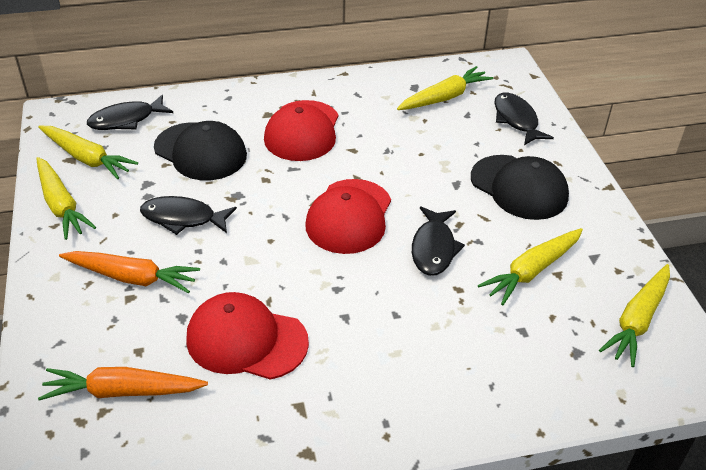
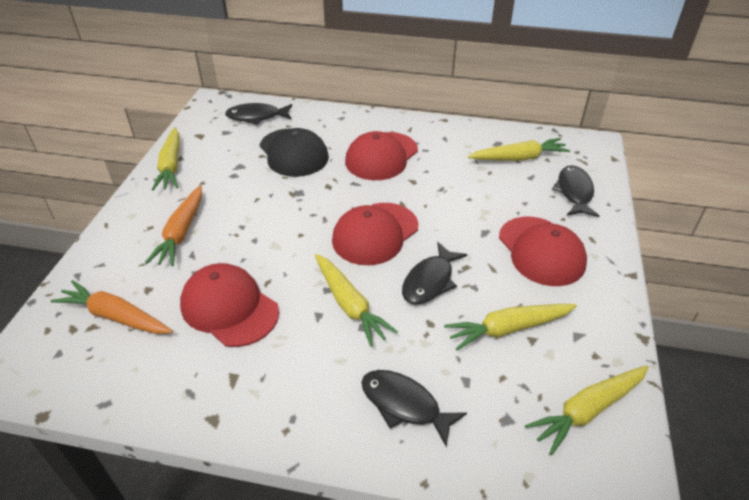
camera: 25 degrees right, 0 degrees up
(87, 158) = (211, 137): yellow carrot -> yellow carrot (349, 305)
(132, 277) = (181, 232): orange carrot -> orange carrot turned 60 degrees clockwise
(183, 218) = (247, 199): black fish -> black fish (404, 405)
(519, 187) = (541, 251): black cap -> red cap

